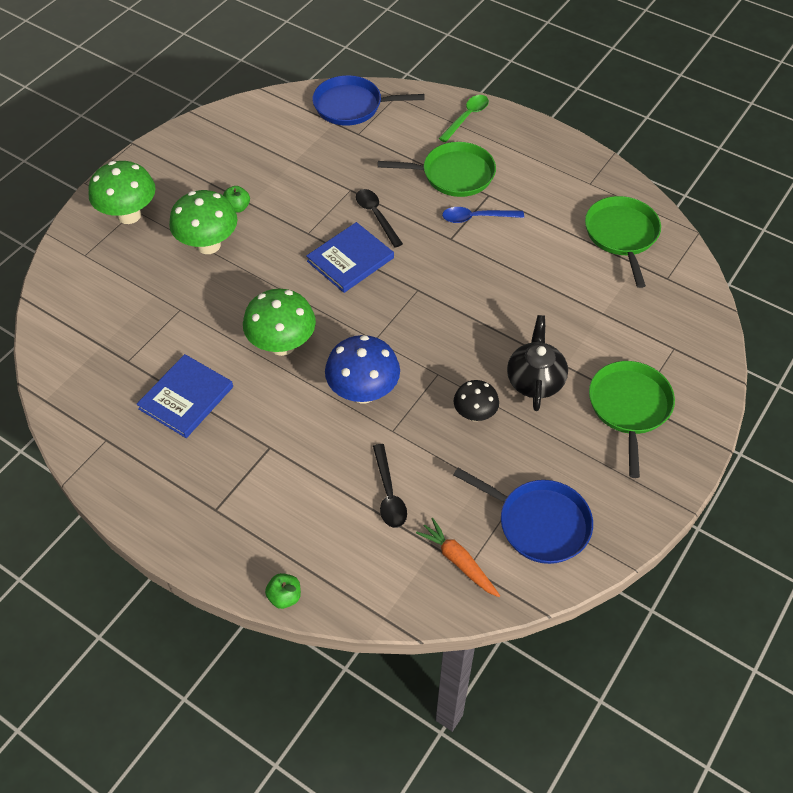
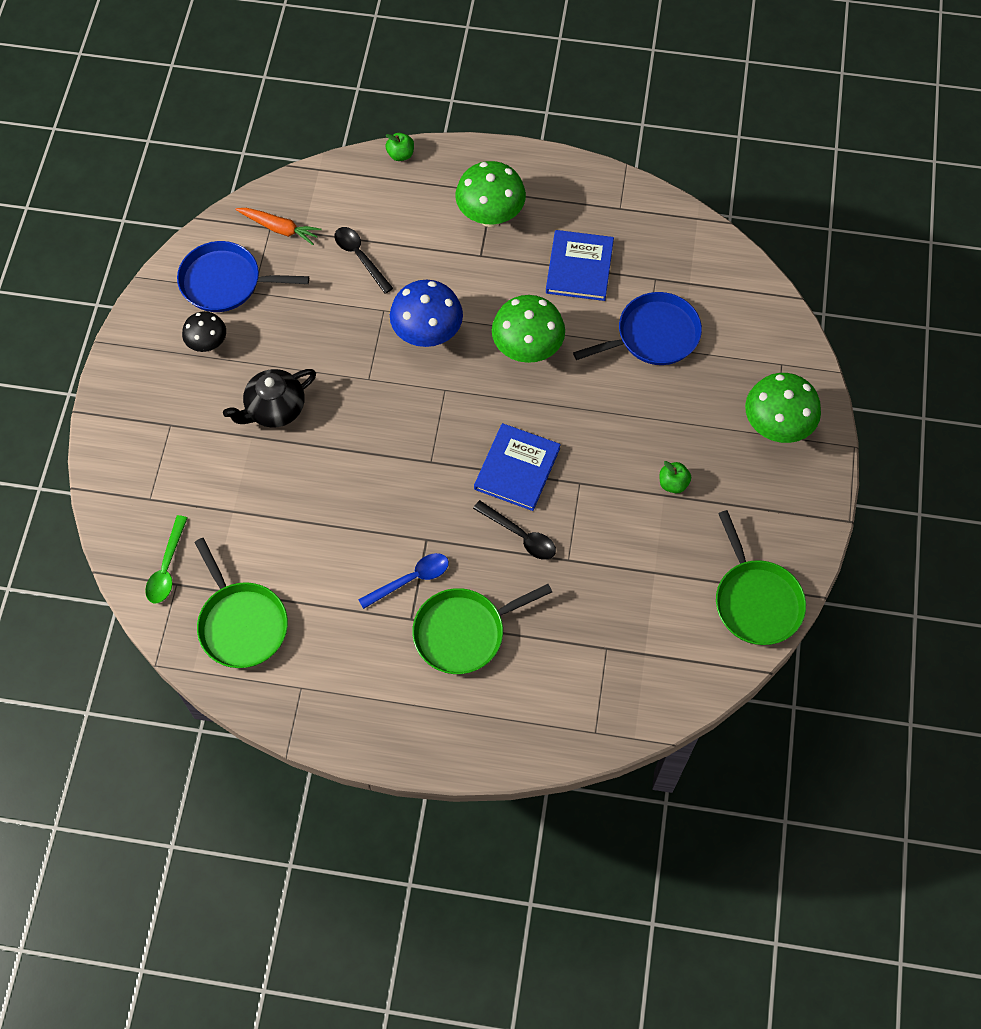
camera: 155 degrees right, 10 degrees up
(208, 245) = (670, 426): green mushroom -> green mushroom (490, 216)
(351, 106) = (640, 691): blue pan -> blue pan (653, 335)
(466, 117) = (490, 734): green spoon -> green spoon (167, 567)
(474, 414) = (317, 354): black mushroom -> black mushroom (208, 344)
(535, 380) = (275, 409): black teapot -> black teapot turned 75 degrees clockwise
(629, 407) = (178, 417): green pan -> green pan (756, 601)

